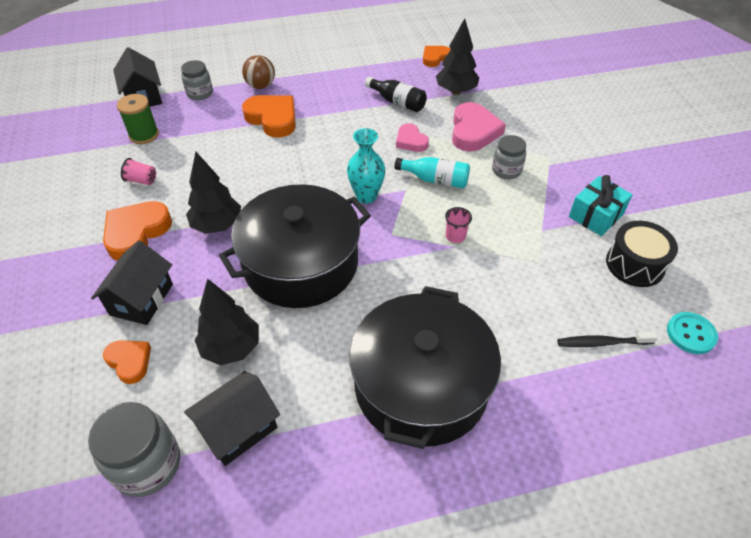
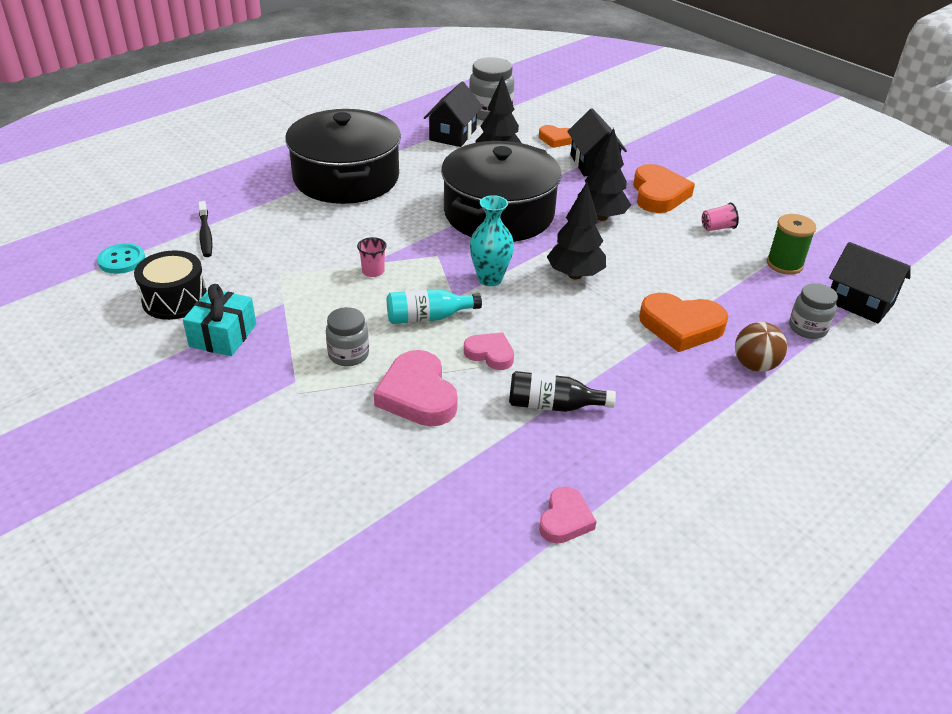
camera: 150 degrees right, 10 degrees down
(435, 58) = (565, 519): orange heart -> pink heart
(455, 91) = (484, 457): black tree -> black tree (575, 275)
(603, 343) = (205, 234): black toothbrush -> black toothbrush turned 105 degrees clockwise

